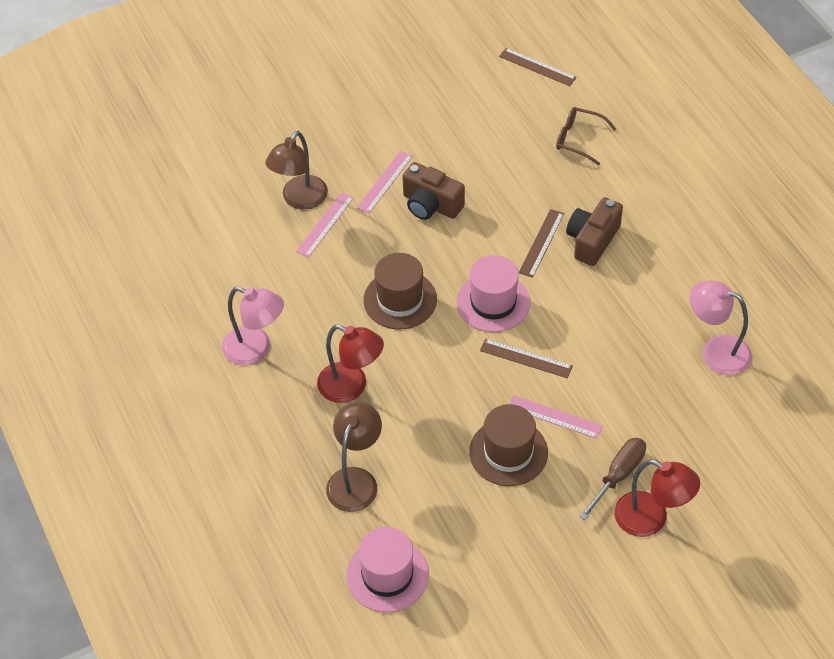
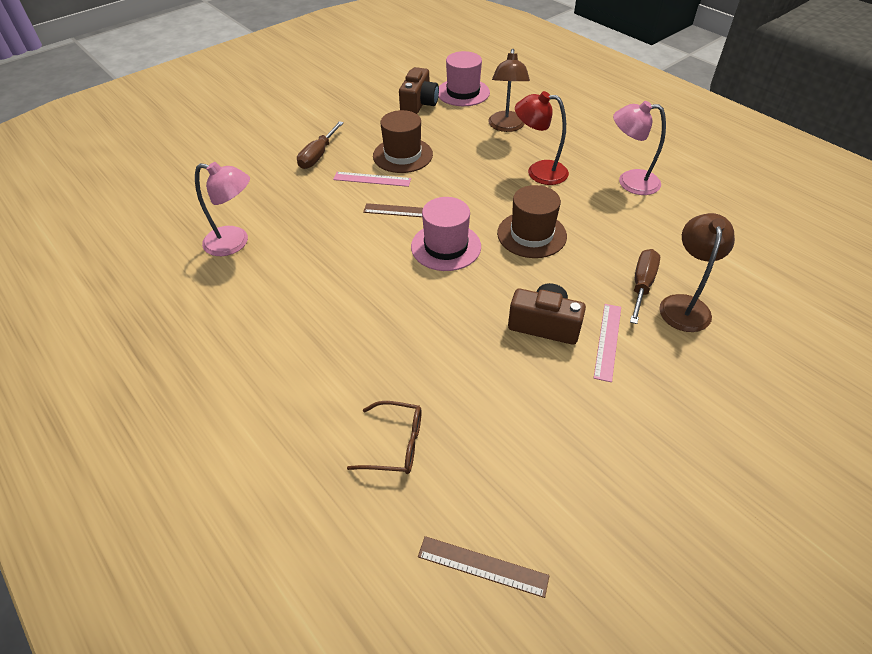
camera: 165 degrees right, 5 degrees down
(325, 224) = (642, 285): pink ruler -> brown screwdriver
(541, 243) = (413, 307): brown ruler -> none
(592, 240) = (360, 319): brown camera -> brown camera (419, 104)
(651, 519) = (293, 138): red lamp -> none

